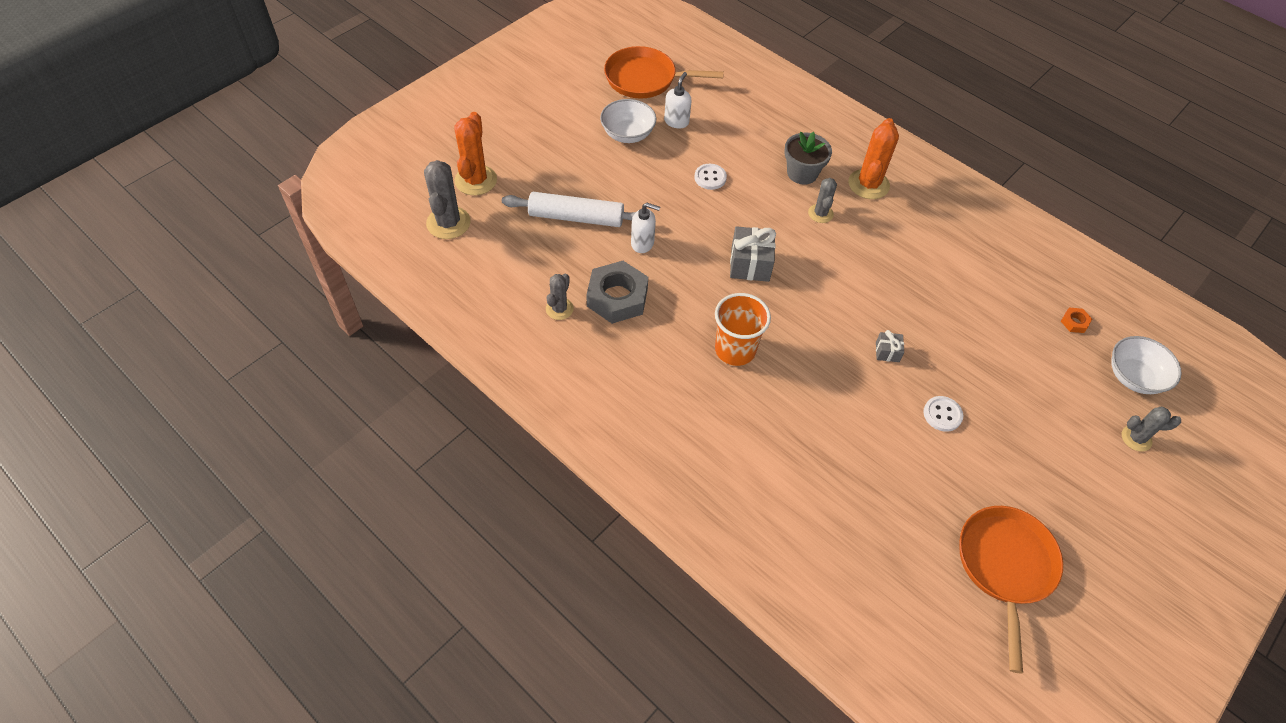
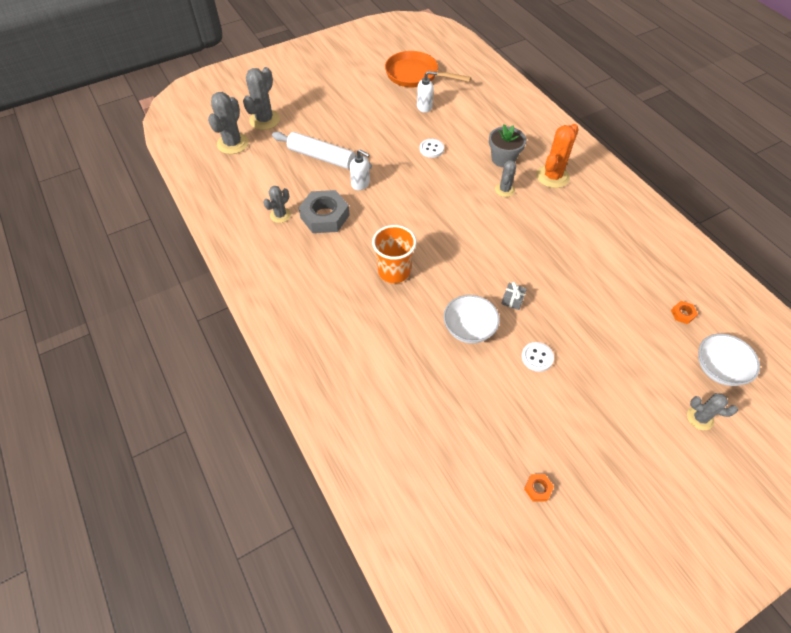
camera: 20 degrees right, 0 degrees up
(476, 180) = (264, 120): orange cactus -> grey cactus
(627, 134) = (385, 109): white bowl -> white bowl (469, 329)
(676, 121) = (424, 107): white soap dispenser -> white soap dispenser turned 45 degrees clockwise
(750, 264) = (433, 214): grey gift -> none
(1005, 567) = (538, 488): orange pan -> orange nut

